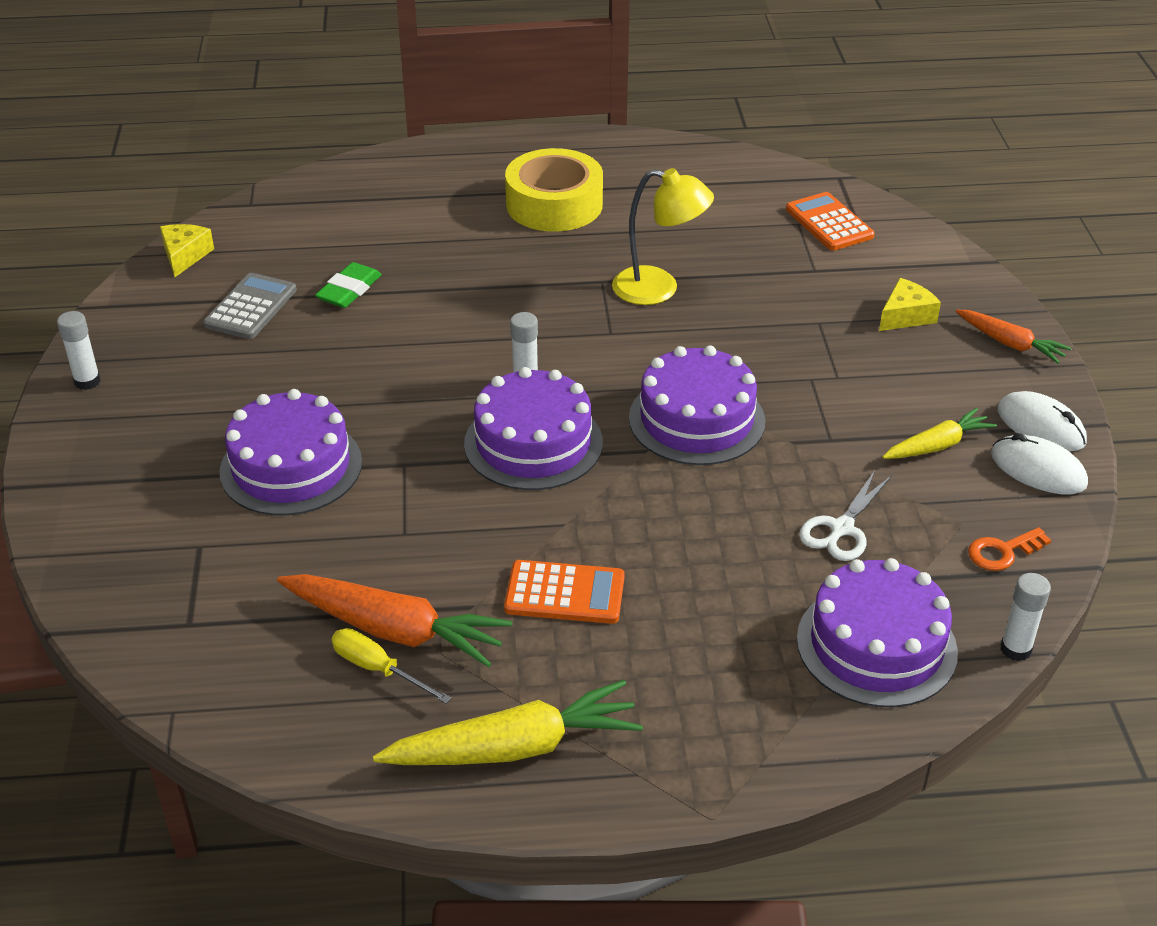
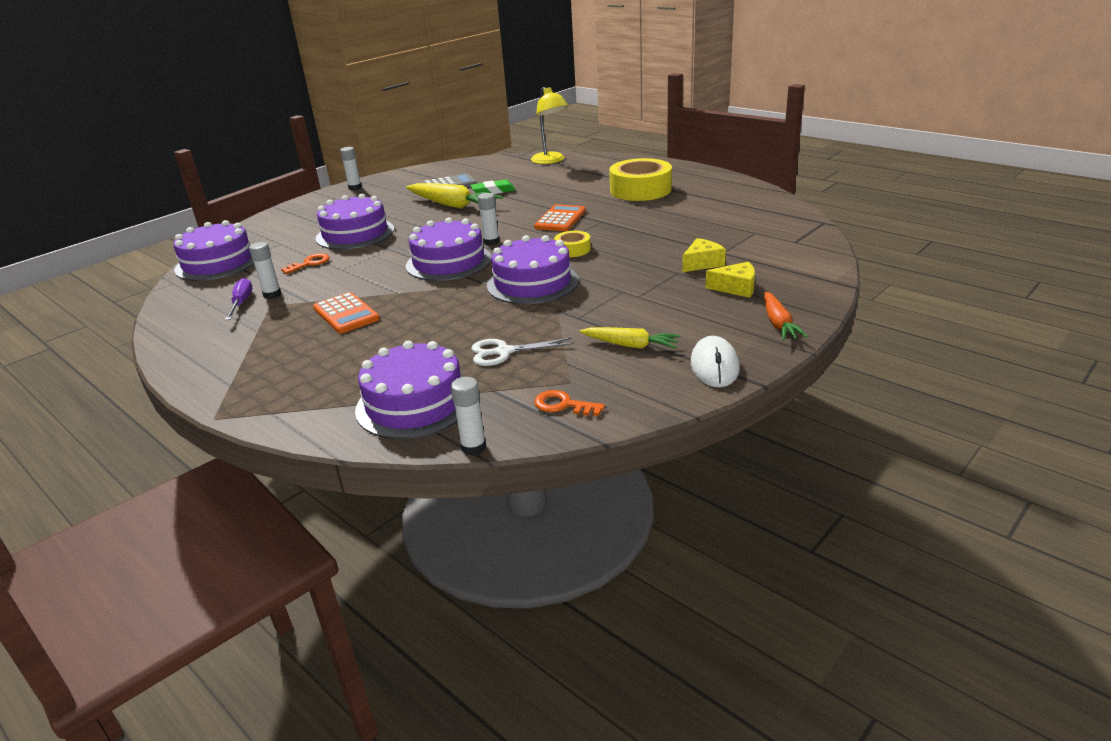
camera: 50 degrees right, 10 degrees down
(170, 636) = (218, 263): none -> purple cake
(185, 256) = (461, 164): yellow cheese -> yellow cheese (702, 263)
(335, 552) = (310, 263): none -> orange key
(378, 669) = (241, 303): yellow screwdriver -> purple screwdriver
(395, 630) = (272, 295): orange carrot -> white glue stick
(514, 747) = (219, 350): yellow carrot -> yellow carrot (452, 205)
(649, 345) = (573, 249): none -> yellow tape
(659, 289) = (623, 232): yellow lamp -> yellow lamp (551, 161)
(829, 223) = (775, 237): orange calculator -> orange calculator (560, 219)
(1038, 469) = (667, 383): white mouse -> none

